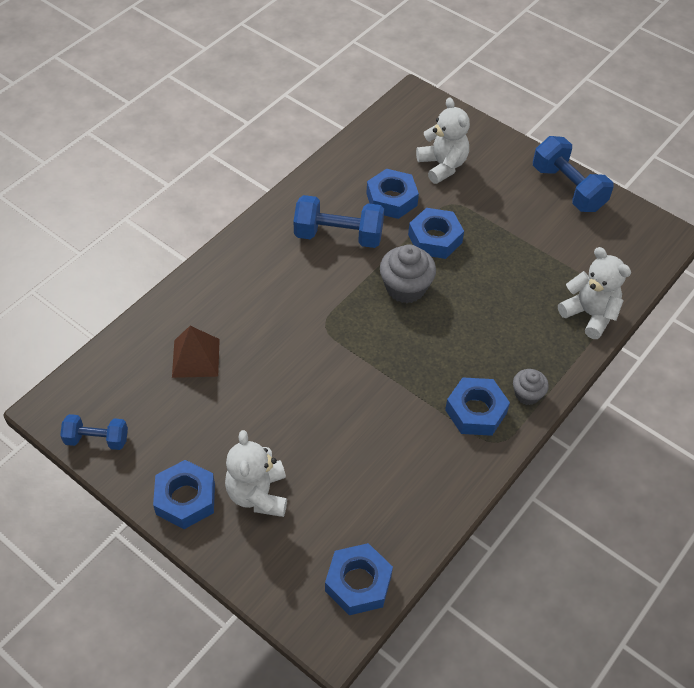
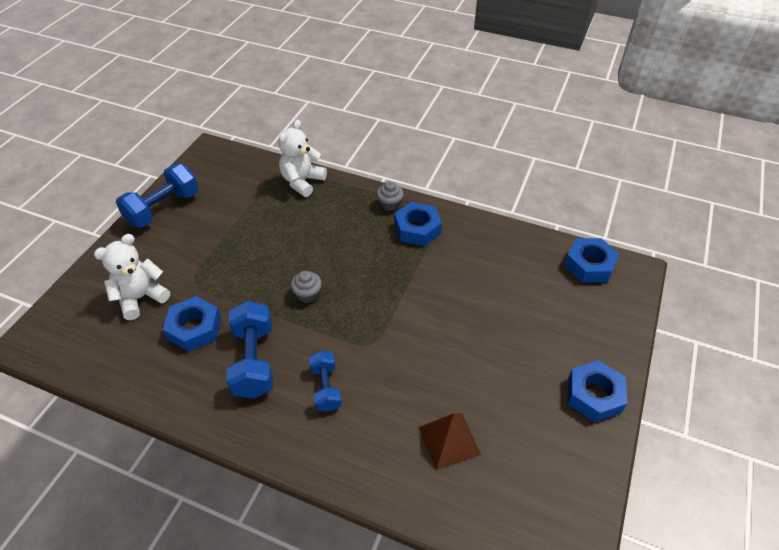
camera: 105 degrees left, 5 degrees down
(97, 439) = (581, 497): blue dumbbell -> blue dumbbell (326, 388)
(258, 494) = (559, 344): white teddy bear -> none
(405, 288) = (307, 294): grey cupcake -> grey cupcake, size x0.59
(435, 238) = (242, 285): blue nut -> none

